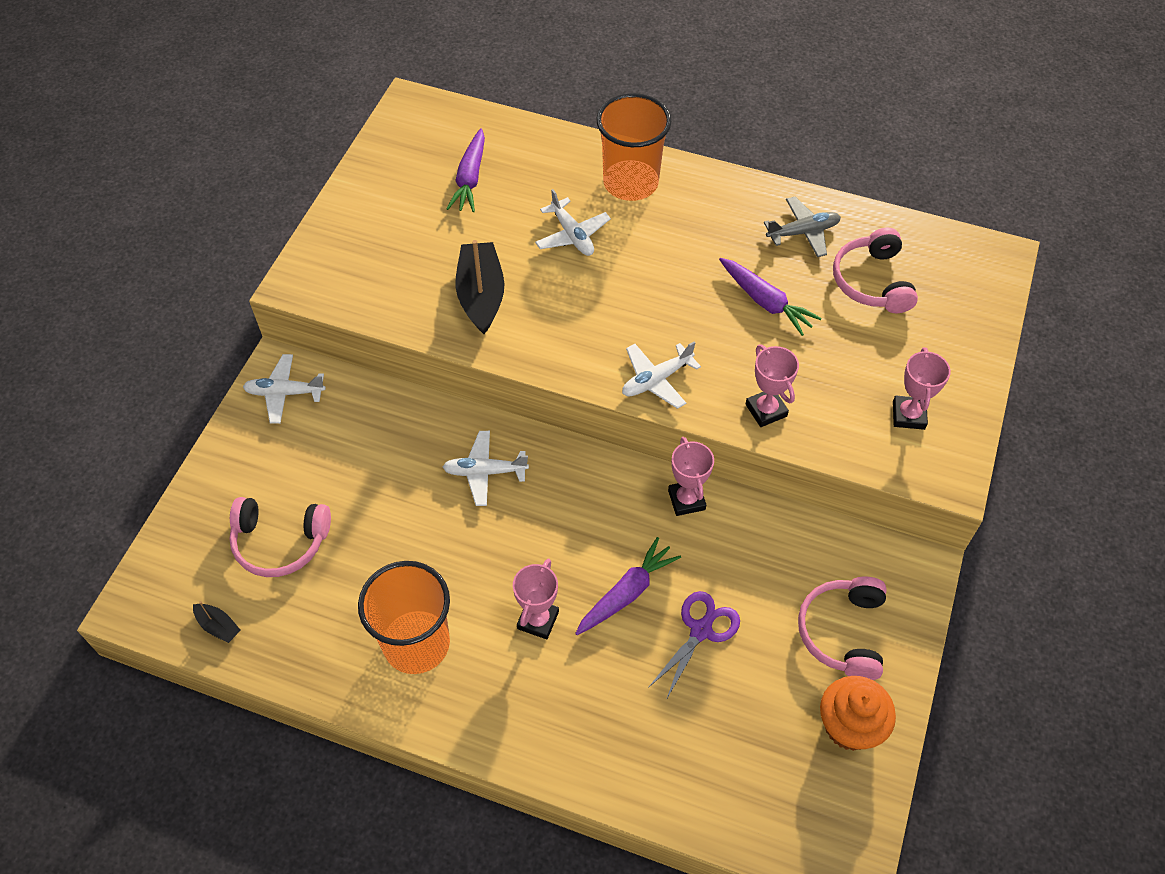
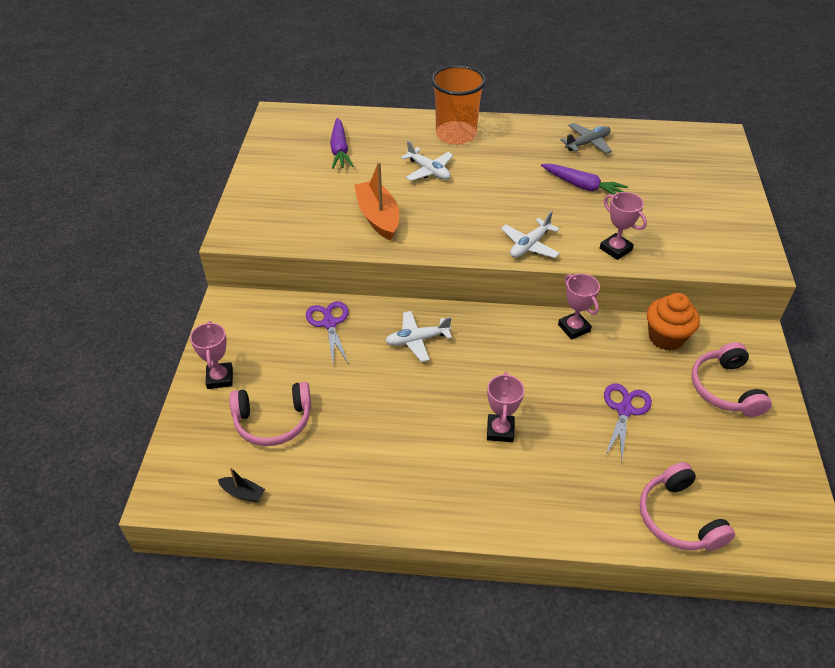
camera: 15 degrees left, 10 degrees down
(285, 393) = (240, 319): white plane -> none
(388, 424) = (329, 323): none -> purple scissors
(416, 644) = (412, 468): orange cup -> none
(481, 295) = (378, 217): black boat -> orange boat
(627, 593) = (559, 397): purple carrot -> none
(849, 726) = (761, 449): orange cupcake -> orange cupcake (666, 337)
(872, 281) = (647, 163): pink headphones -> pink headphones (678, 518)
(908, 415) = (713, 234): pink trophy -> pink trophy (220, 378)

